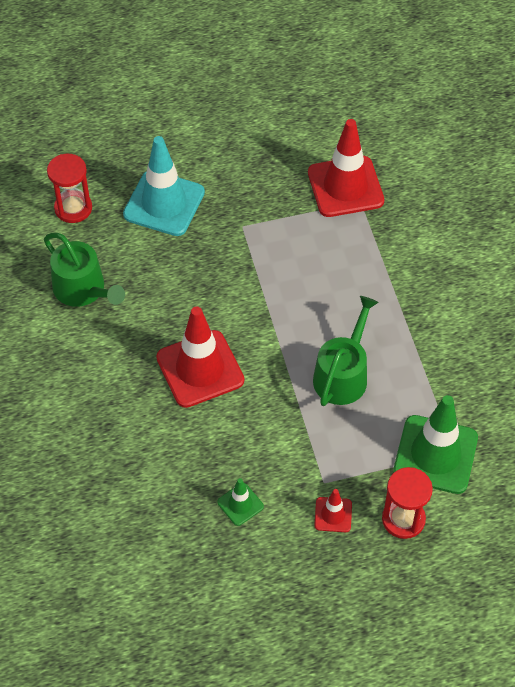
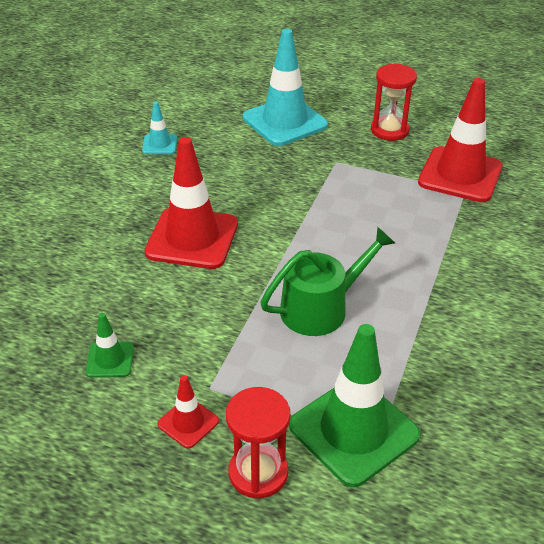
camera: 35 degrees right, 15 degrees down
(73, 208) = (210, 96): red hourglass -> red hourglass (389, 130)
(83, 289) = (159, 144): green watering can -> turquoise traffic cone

